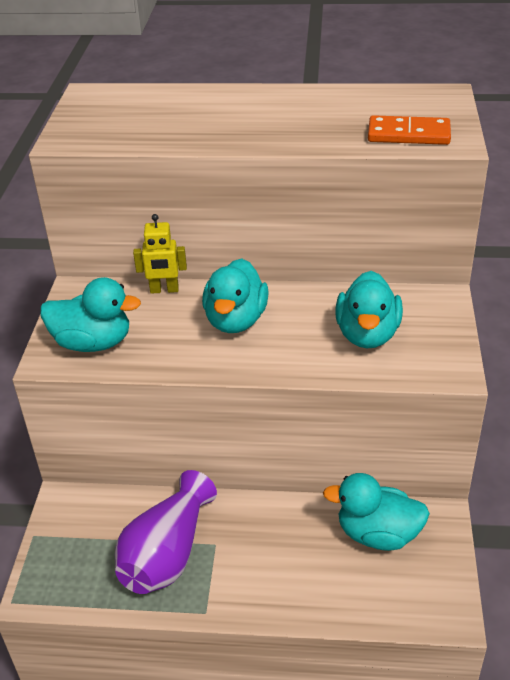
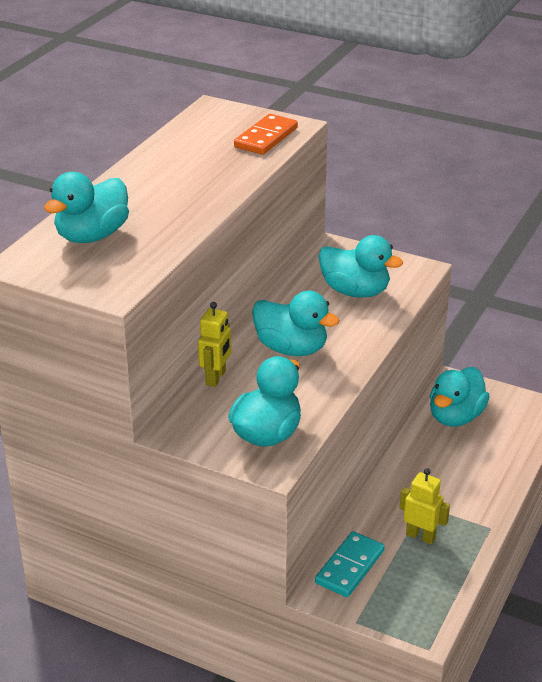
camera: 70 degrees left, 5 degrees down
(103, 510) = (349, 567): none -> turquoise domino
(149, 107) = (92, 236): none -> turquoise duck
(167, 554) = (420, 536): purple vase -> yellow robot

